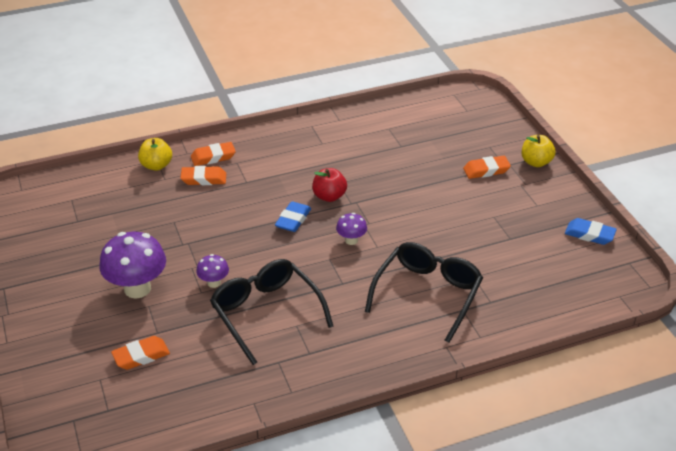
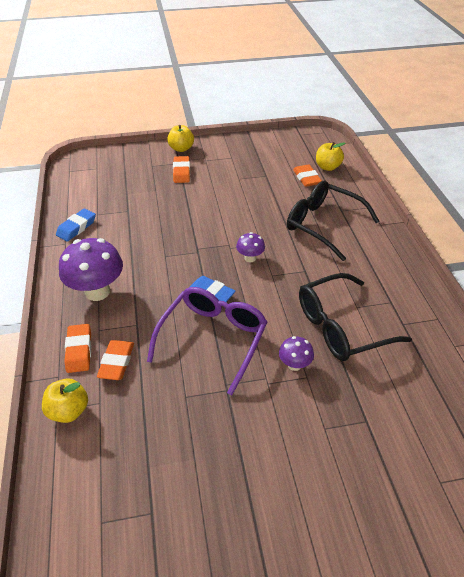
camera: 80 degrees left, 5 degrees up
(137, 288) = (296, 439): purple mushroom -> purple mushroom (97, 291)
(141, 356) = (403, 438): orange eraser -> orange eraser (306, 178)
(236, 228) = (212, 339): none -> purple glasses
(329, 196) = (183, 264): red apple -> none
(556, 293) = (327, 167): none -> yellow apple
(589, 234) = (269, 143): blue eraser -> blue eraser (76, 228)

